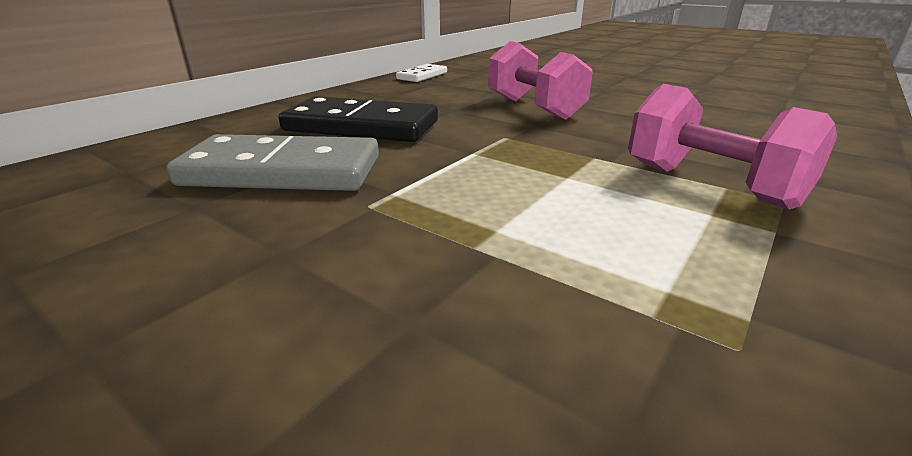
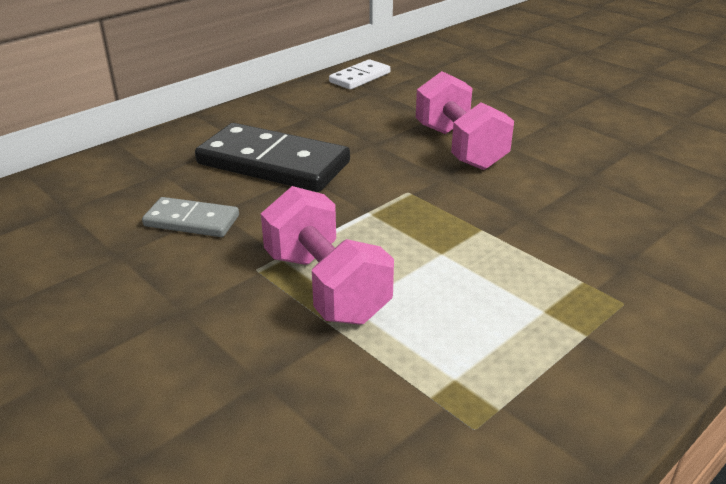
camera: 10 degrees right, 5 degrees up
(282, 171) = (191, 221): grey domino -> grey domino, size x0.54
(710, 185) = (569, 277): pink dumbbell -> pink dumbbell (326, 286)

